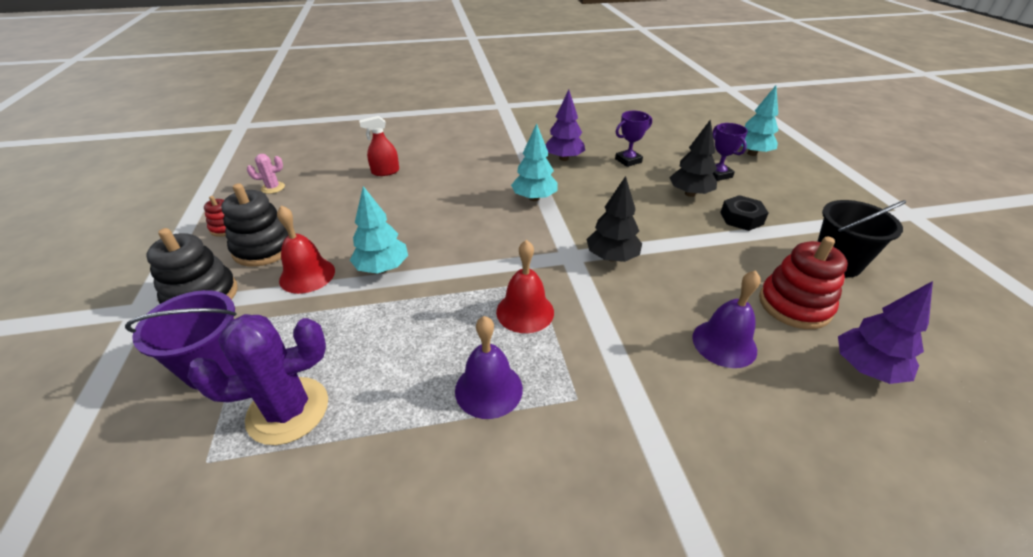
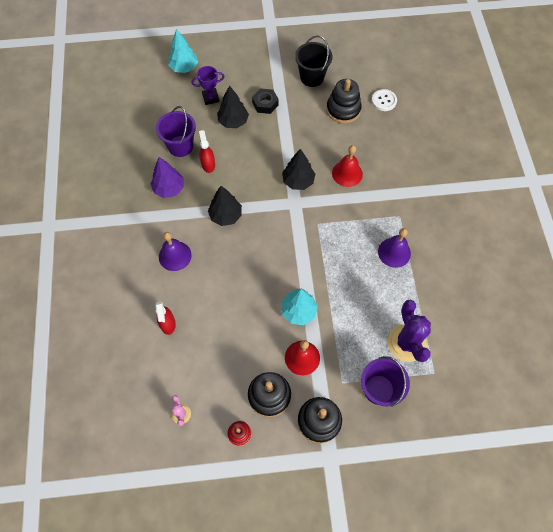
camera: 85 degrees left, 25 degrees up
(525, 311) = (342, 232): red bell -> red bell (347, 173)
(534, 198) = (226, 215): turquoise tree -> black tree
(609, 180) = (208, 164): none -> red spray bottle
(628, 160) = (180, 146): purple trophy -> purple bucket
(724, 343) = (368, 148): purple bell -> purple bell (175, 256)
(794, 305) = (343, 109): red stacking toy -> black stacking toy
(866, 368) = (384, 101): purple tree -> white button

